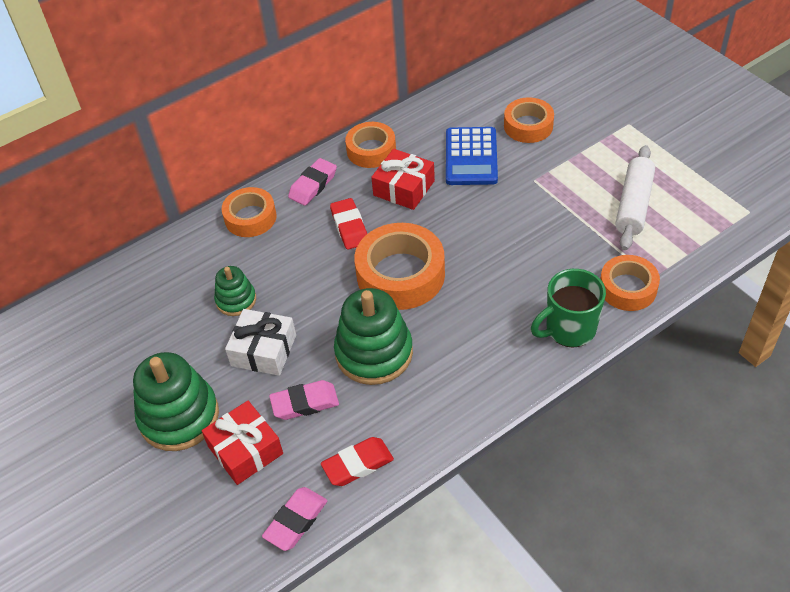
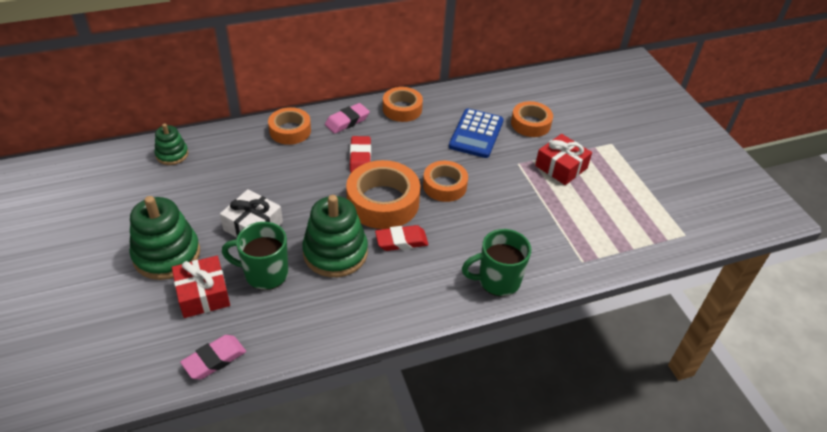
camera: 10 degrees right, 5 degrees down
(236, 300) = (250, 185): green stacking toy -> green stacking toy (172, 154)
(305, 403) = (265, 274): pink eraser -> green mug
(358, 464) = (283, 332): red eraser -> red eraser (401, 241)
(404, 188) = (414, 141): red gift -> red gift (561, 167)
(627, 288) = (559, 264): orange tape -> orange tape (444, 186)
(634, 205) = (590, 203): white rolling pin -> none

